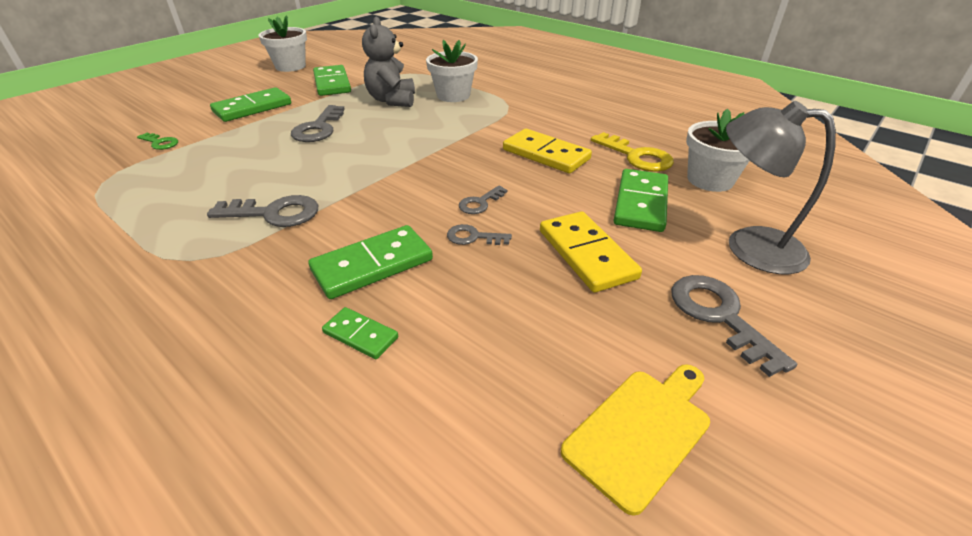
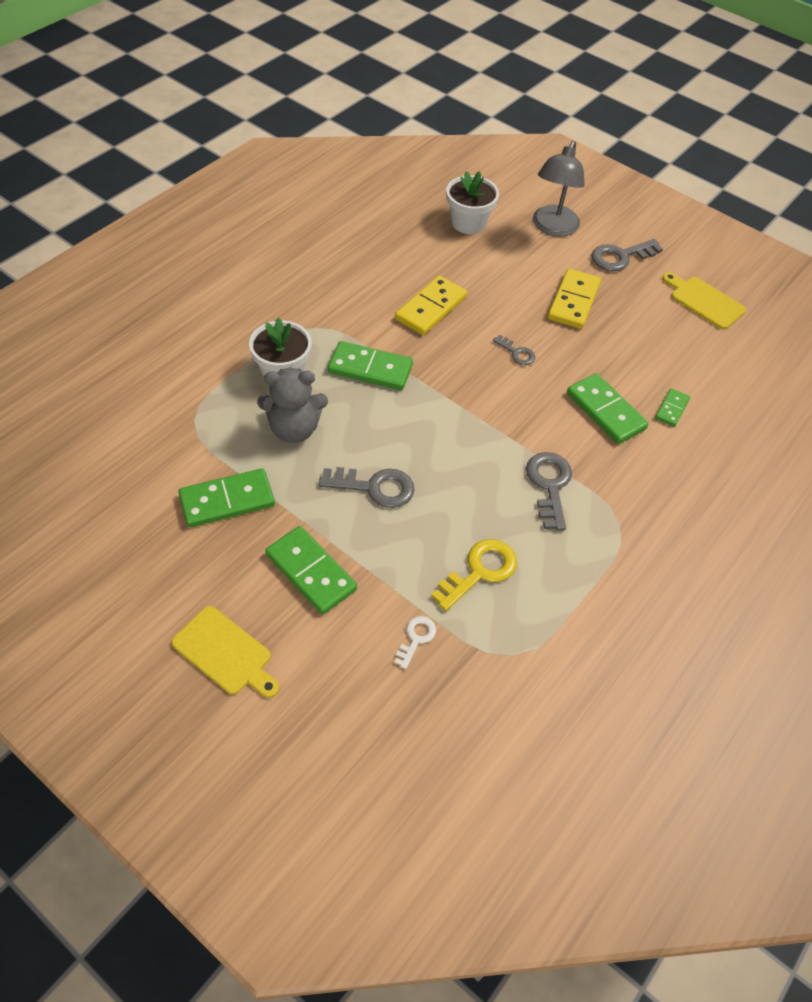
camera: 95 degrees left, 15 degrees up
(160, 143) = (416, 638): green key -> white key
(210, 87) = (225, 653): none -> yellow cutting board
(290, 66) = (142, 569): white flower pot -> none
(473, 237) = (563, 357): grey key -> none
(587, 254) = (573, 301): yellow domino -> yellow domino turned 45 degrees counterclockwise
(636, 156) = (432, 254): yellow key -> yellow key (480, 571)
(641, 203) = (506, 265): green domino -> green domino (370, 368)

